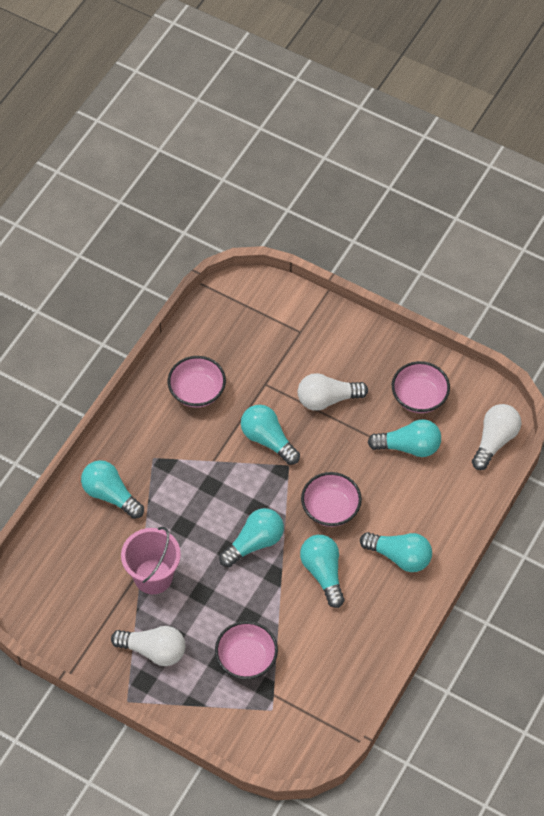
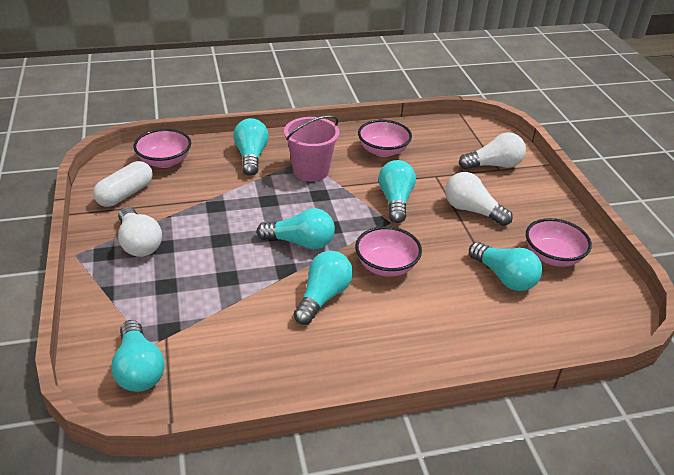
camera: 45 degrees right, 20 degrees down
(77, 622) = (125, 194): none -> white capsule
(153, 576) = (207, 208): pink bucket -> pink bucket (311, 171)
(246, 659) = (185, 299): pink bowl -> pink bowl (165, 161)
(399, 556) = (400, 336): turquoise light bulb -> turquoise light bulb (139, 369)
(495, 441) = (593, 328): white light bulb -> white light bulb (494, 165)

